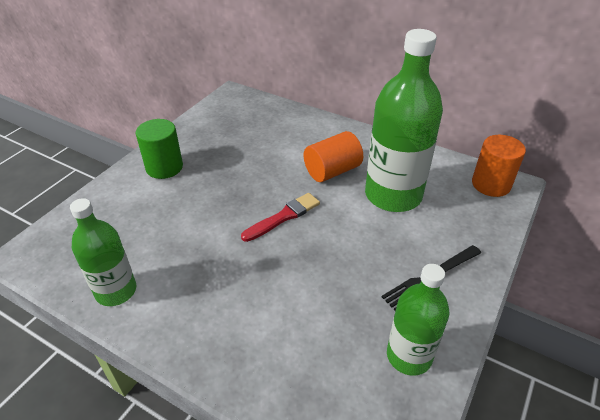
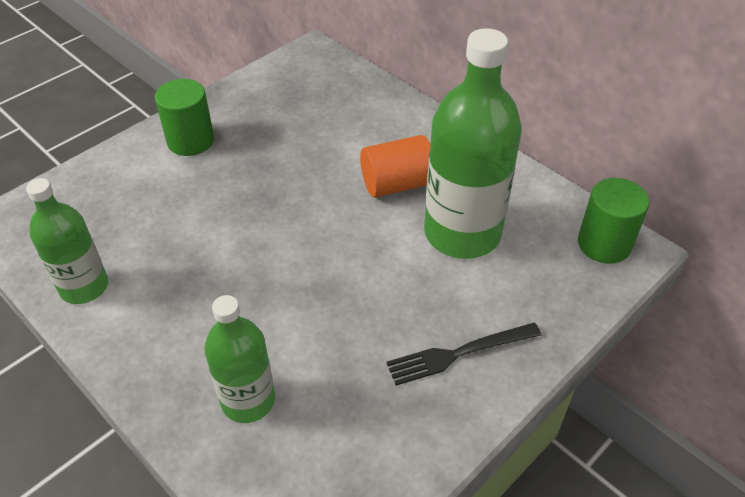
camera: 15 degrees right, 5 degrees up
(283, 217) = (310, 234): red brush -> none
(409, 356) = (387, 442): green bottle -> green bottle (248, 400)
(491, 184) = (604, 244): orange cylinder -> green cylinder

